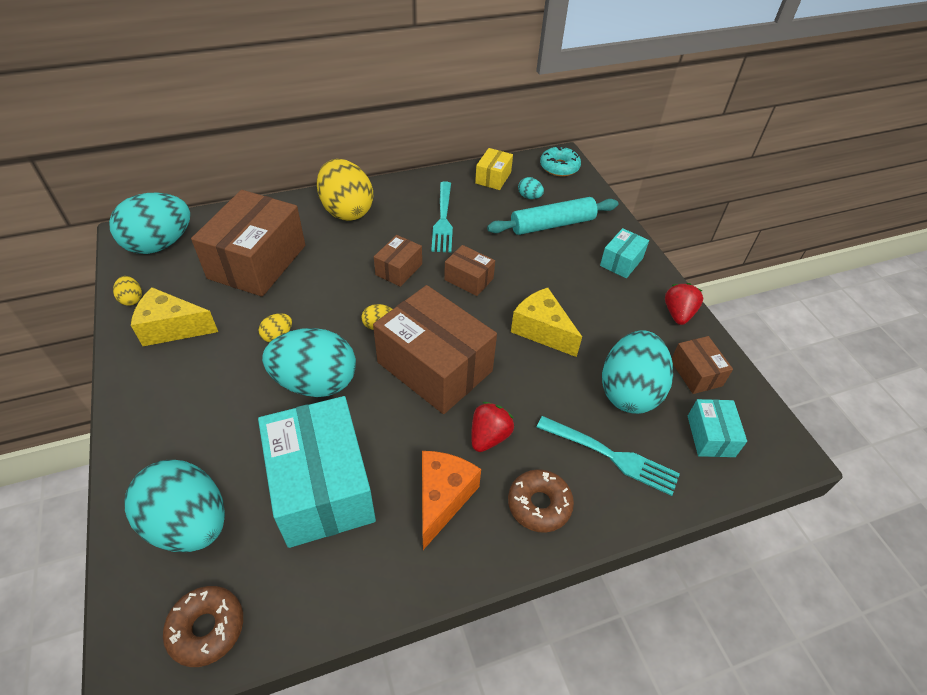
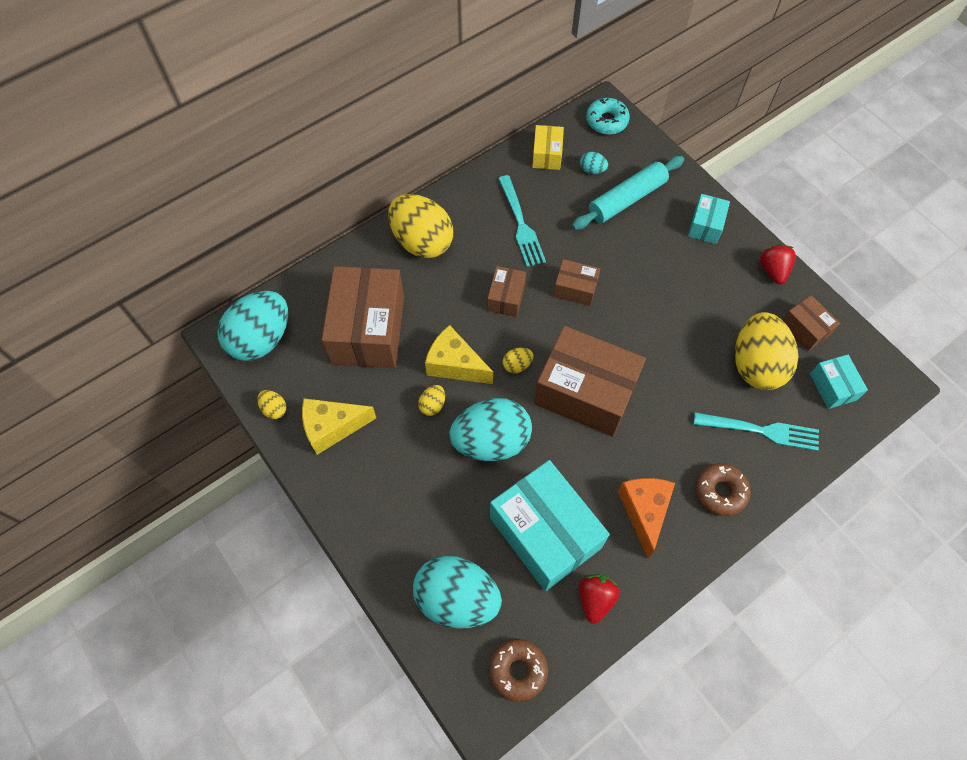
camera: 15 degrees left, 15 degrees up
(489, 436) = (658, 445): red strawberry -> red strawberry (595, 599)
(542, 330) = (662, 325): yellow cheese -> yellow cheese (455, 365)
(629, 391) = (756, 364): turquoise egg -> yellow egg

